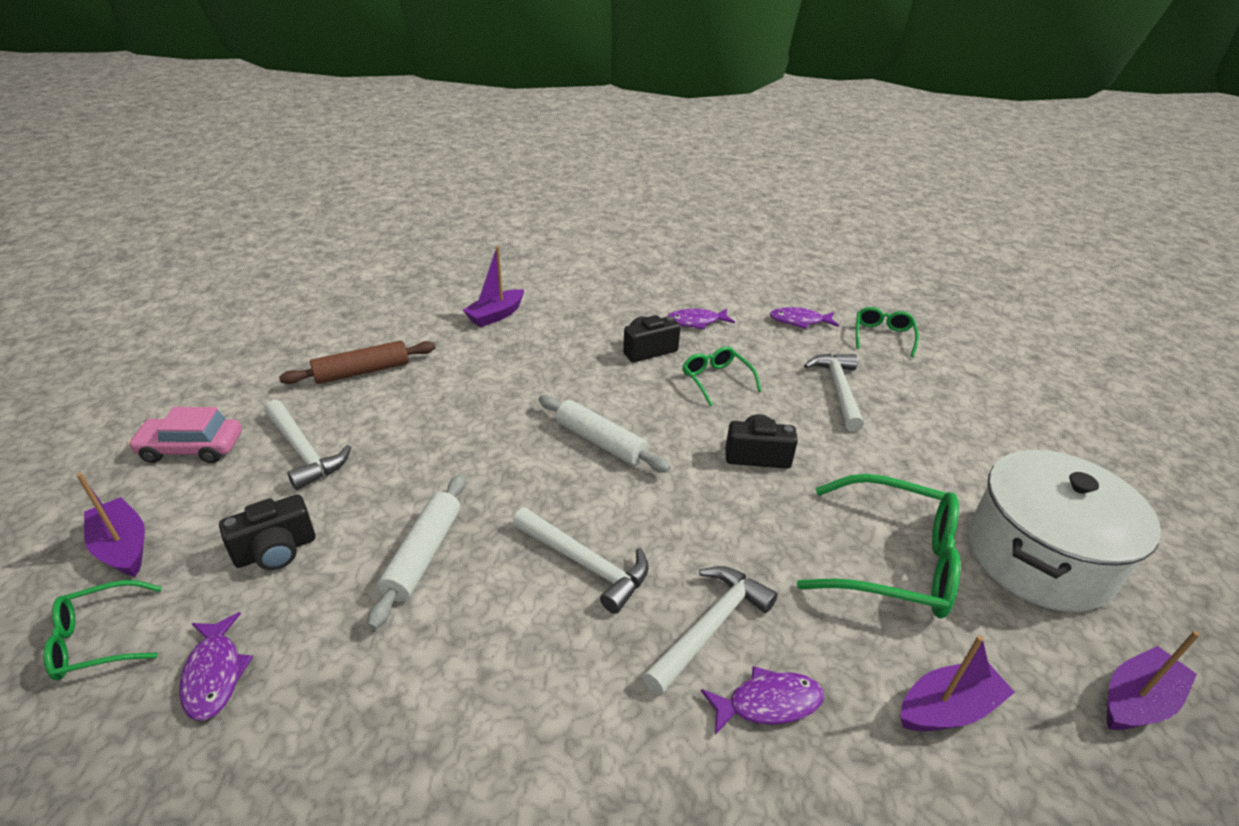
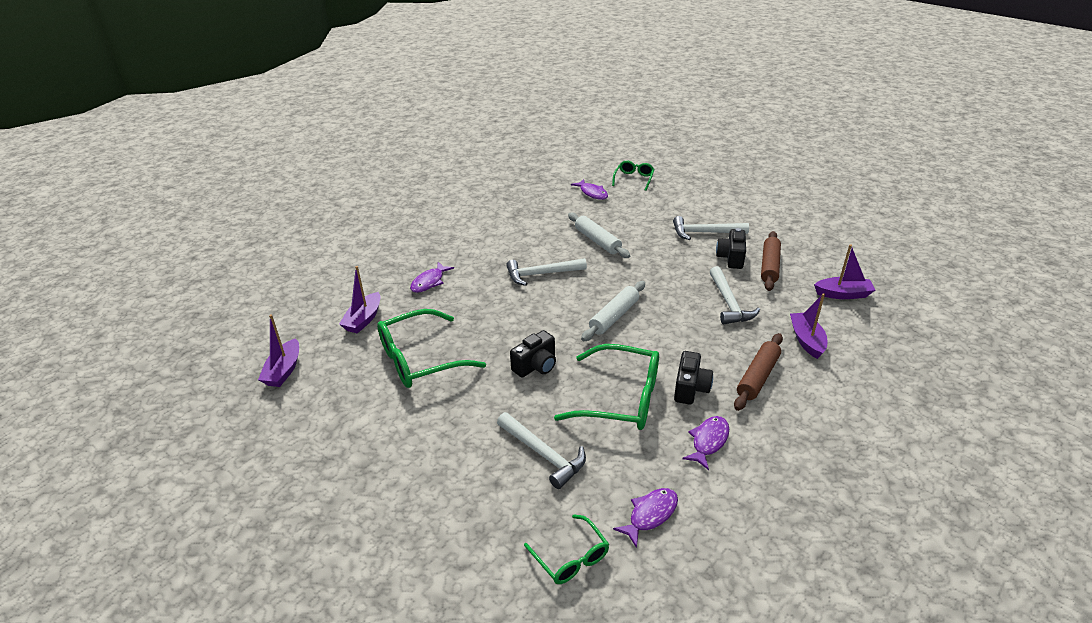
camera: 135 degrees right, 0 degrees up
(123, 547) = (680, 188): purple boat -> purple boat (843, 294)
(192, 448) = (737, 209): pink car -> none
(214, 674) = (592, 193): purple fish -> purple fish turned 150 degrees counterclockwise
(276, 551) = (640, 213): black camera -> black camera (731, 258)
(585, 324) = (757, 377): none -> brown rolling pin
(600, 442) = (614, 316): white rolling pin -> white rolling pin turned 45 degrees counterclockwise
(709, 627) = (472, 287): white hammer -> white hammer (729, 303)
(716, 380) = (621, 398): green glasses -> green glasses, size x1.83
(1038, 557) = (346, 413): white pot -> none

